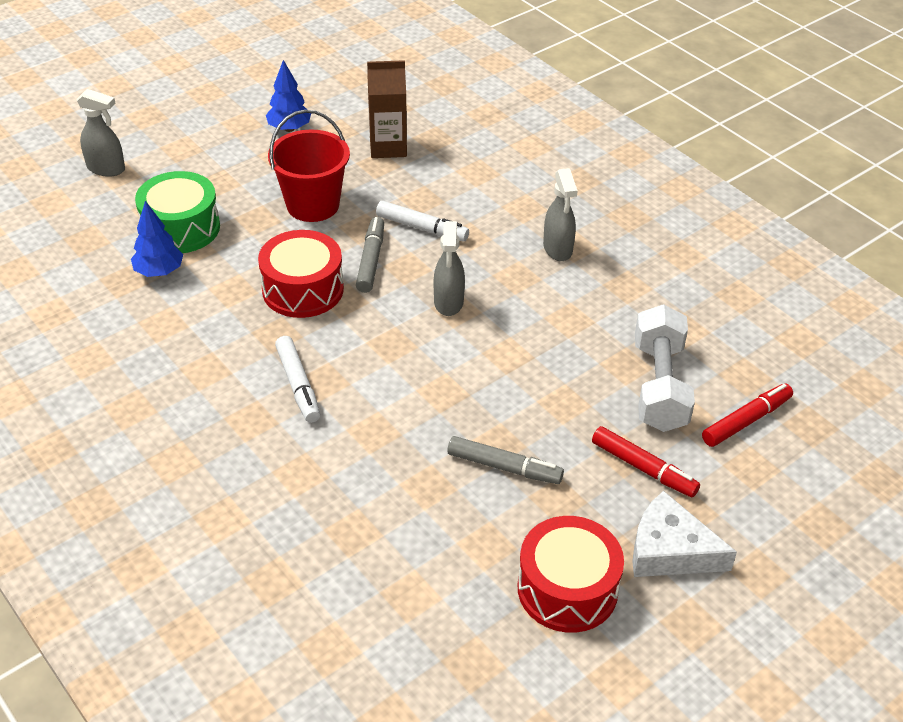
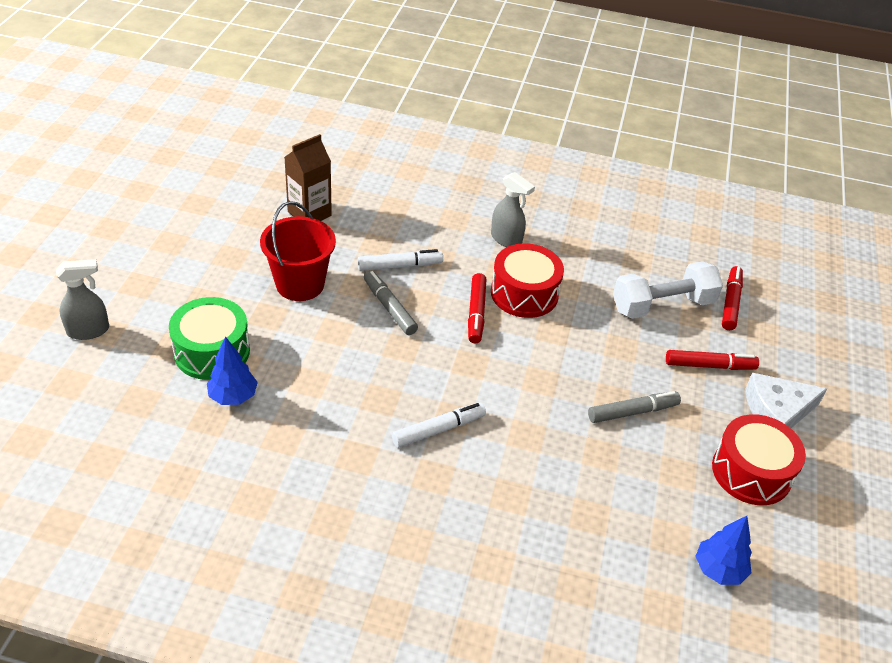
camera: 40 degrees left, 0 degrees up
(289, 128) = (215, 230): blue tree -> blue tree (719, 570)
(298, 385) = (438, 430): white marker -> white marker turned 60 degrees counterclockwise
(303, 289) = (363, 354): red drum -> red drum (524, 293)
(448, 302) = (476, 313): grey spray bottle -> red marker
(659, 386) = (662, 305): white dumbbell -> white dumbbell turned 75 degrees counterclockwise

